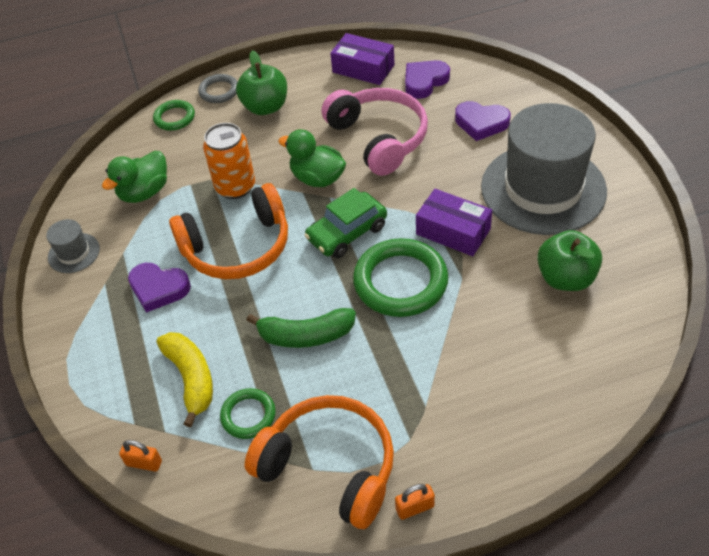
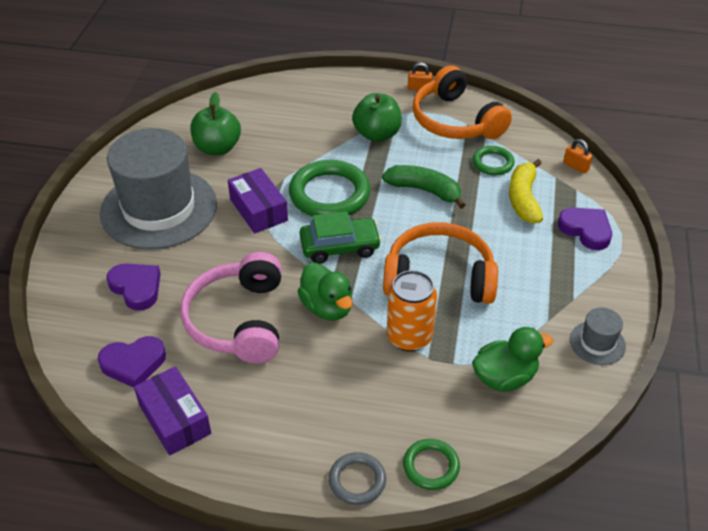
camera: 155 degrees left, 5 degrees down
(158, 289) = (525, 273): purple heart -> purple heart (586, 230)
(265, 107) = (319, 423): green apple -> green apple (377, 134)

